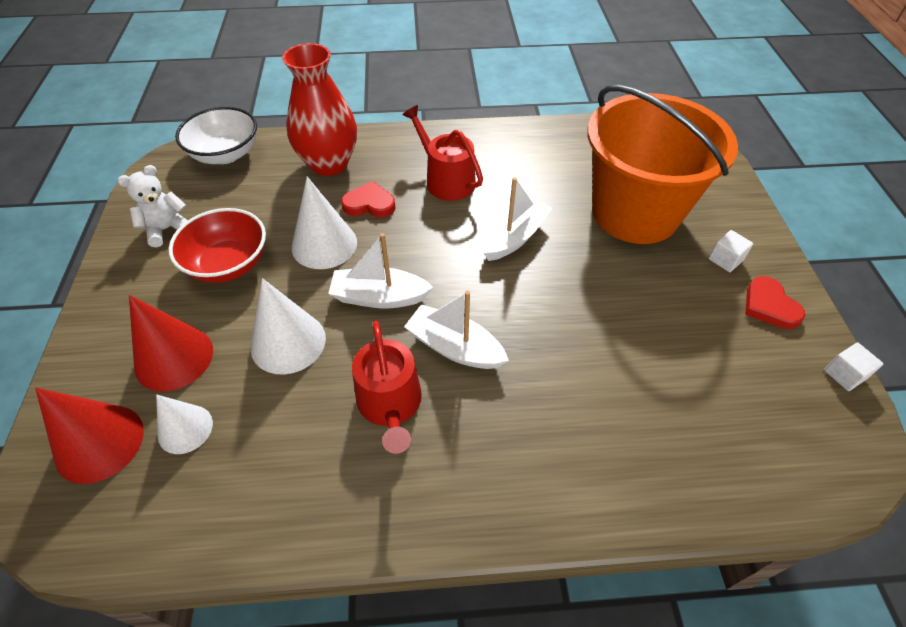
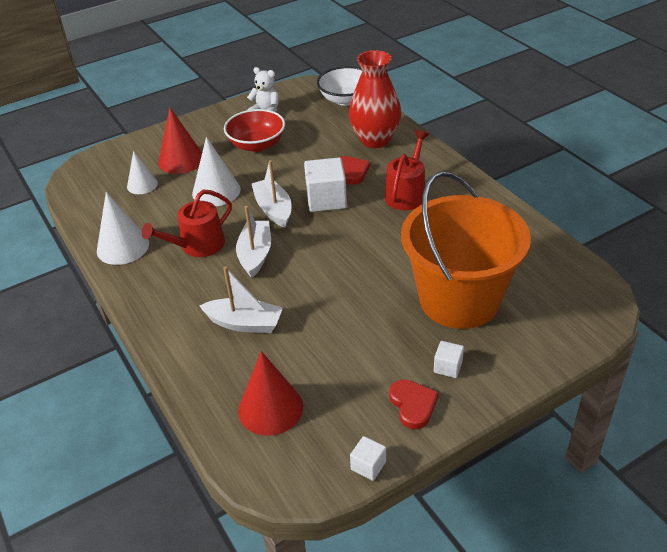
camera: 65 degrees right, 10 degrees down
(99, 443) = (121, 164): red cone -> red cone (270, 408)
(324, 244) = (300, 170): white cone -> white cone (123, 247)
(401, 244) = (326, 199): none -> white cube
(514, 237) = (375, 246): white boat -> white boat (244, 323)
(769, 306) = (413, 405): red heart -> red heart turned 120 degrees clockwise

